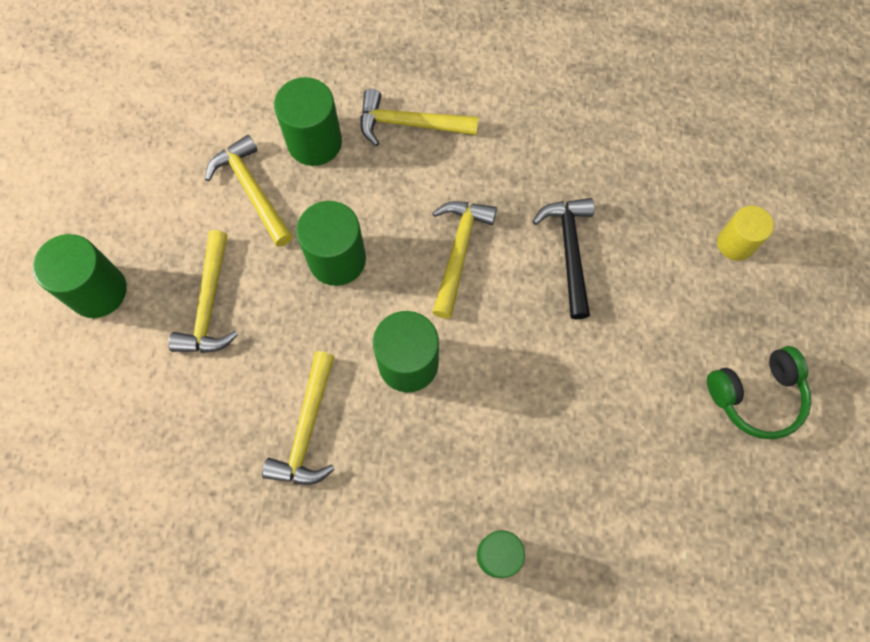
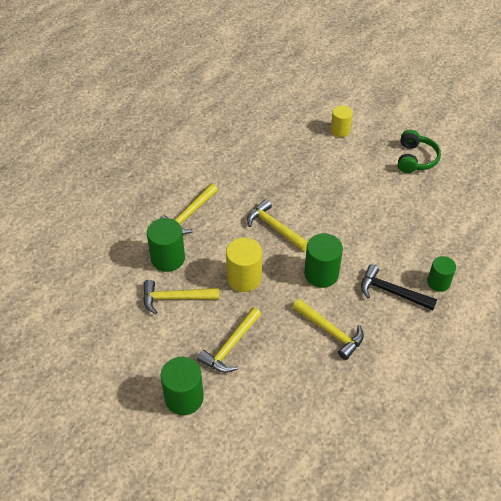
camera: 60 degrees left, 20 degrees down
(209, 304) = (230, 346): yellow hammer -> yellow hammer turned 90 degrees clockwise
(337, 259) = (244, 278): green cylinder -> yellow cylinder
(569, 251) = (304, 187): black hammer -> black hammer (391, 292)

